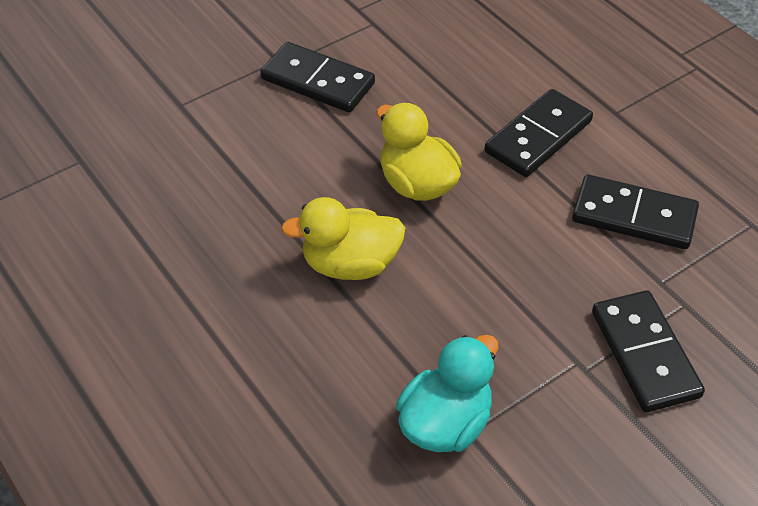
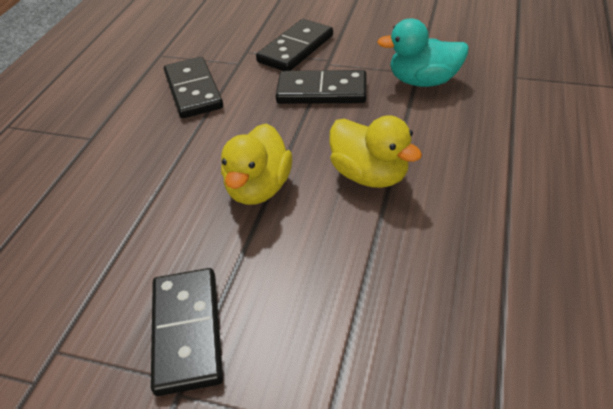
camera: 125 degrees left, 5 degrees down
(538, 137) = (149, 158): black domino -> black domino (322, 91)

